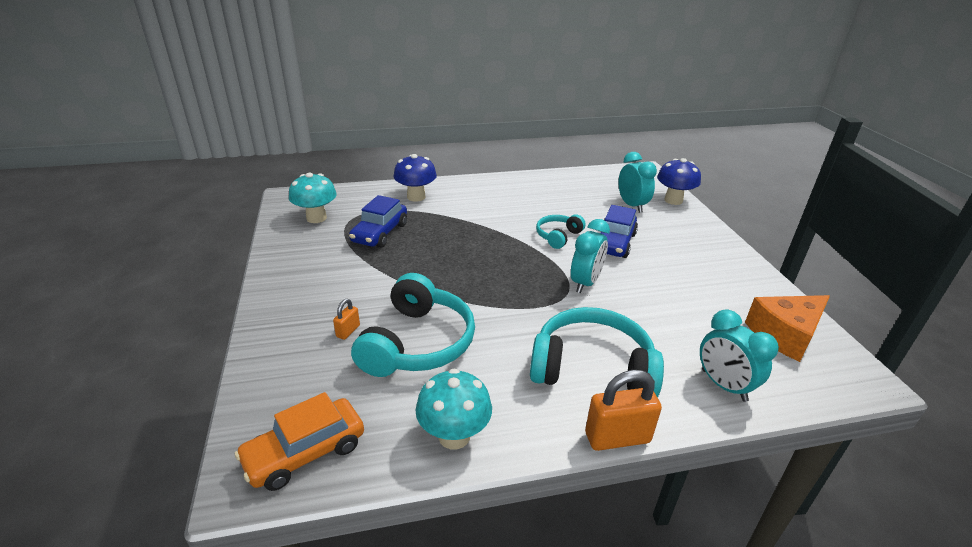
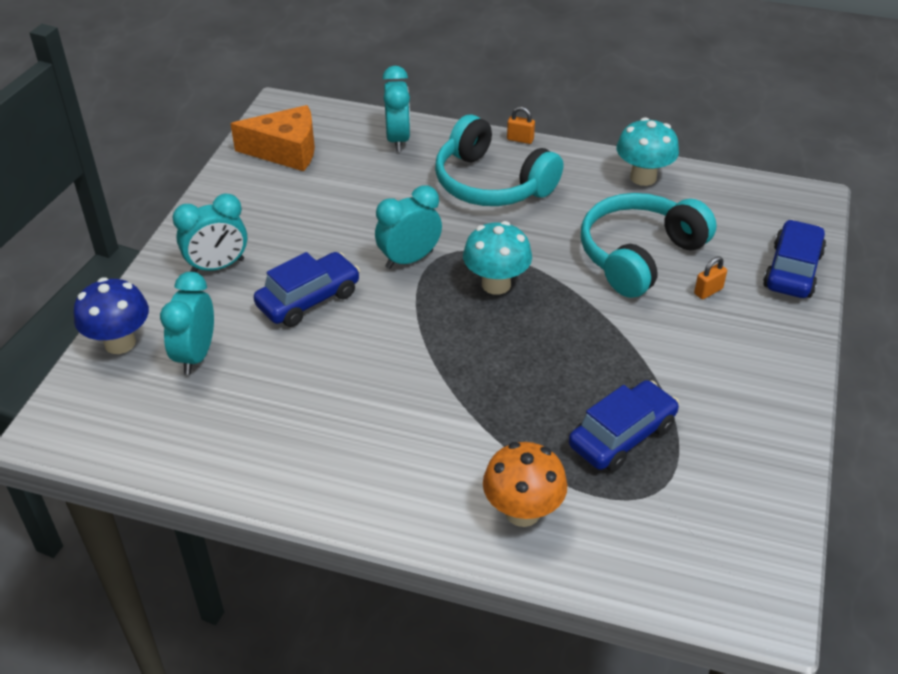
camera: 150 degrees left, 10 degrees up
(271, 376) = (792, 270): none -> blue car
(305, 452) = (763, 203): orange car -> none
(316, 218) = (717, 514): turquoise mushroom -> turquoise mushroom (496, 284)
(416, 197) = (522, 512): blue mushroom -> orange mushroom
(558, 236) = (369, 336): turquoise headphones -> none
(617, 438) = (520, 139): orange padlock -> orange padlock, size x0.51
(688, 243) = (217, 266): none -> turquoise clock

